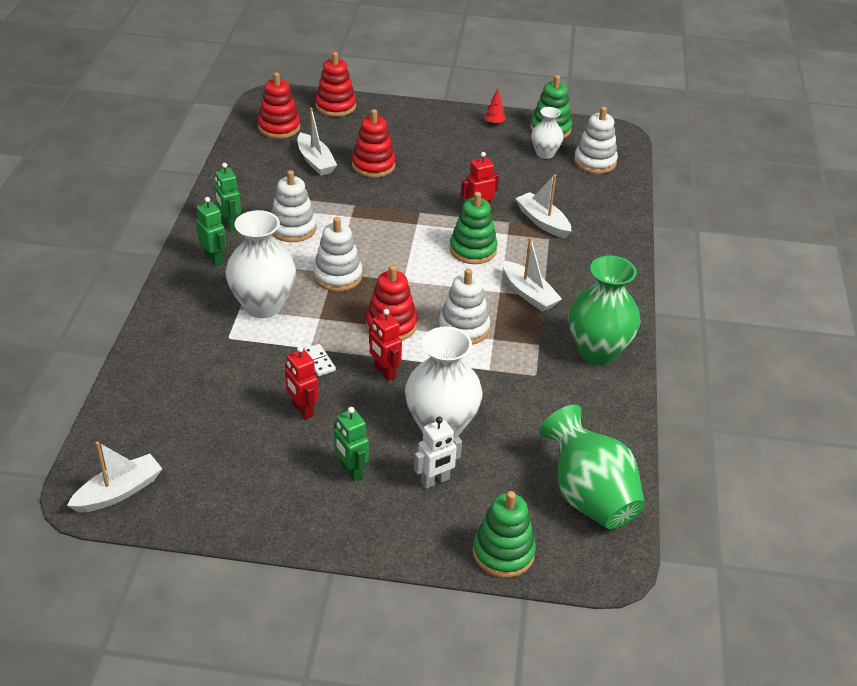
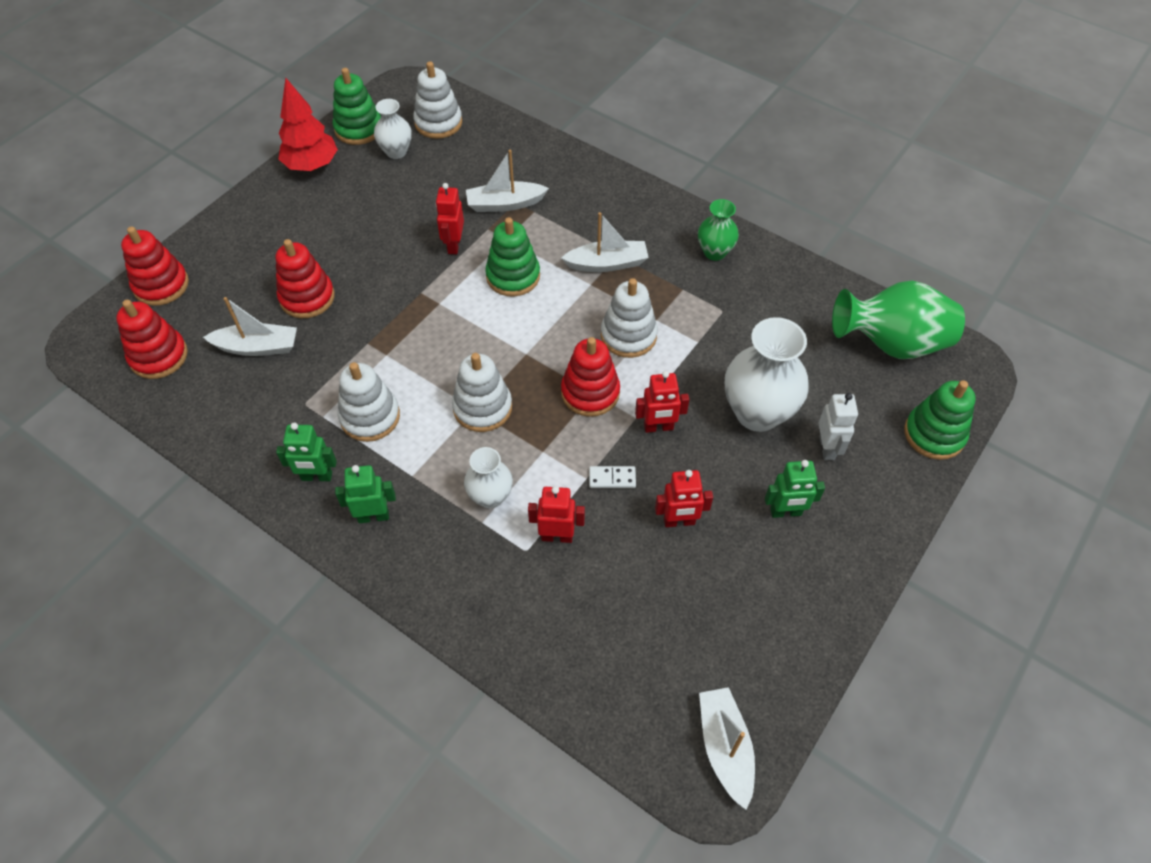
camera: 60 degrees left, 15 degrees up
(249, 349) = (557, 536): none -> red robot
(263, 305) = (490, 496): white vase -> white vase, size x0.56
(494, 123) = (312, 166): red tree -> red tree, size x2.20
(597, 351) = (714, 252): green vase -> green vase, size x0.56

